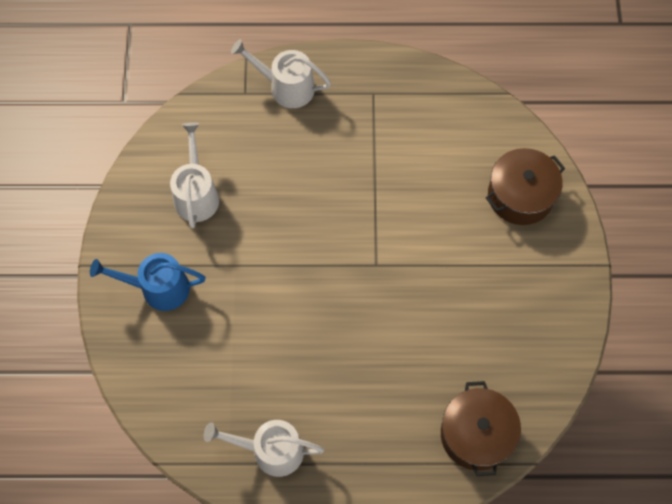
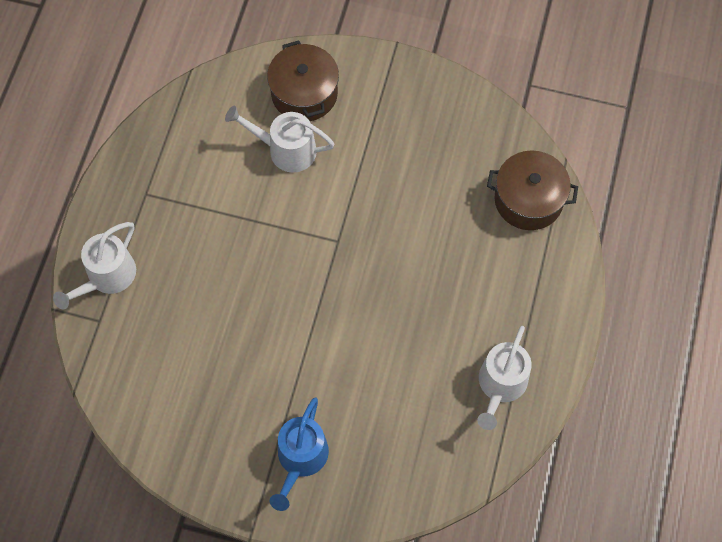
camera: 75 degrees left, 0 degrees up
(196, 194) = (204, 397): white watering can -> white watering can (286, 150)

